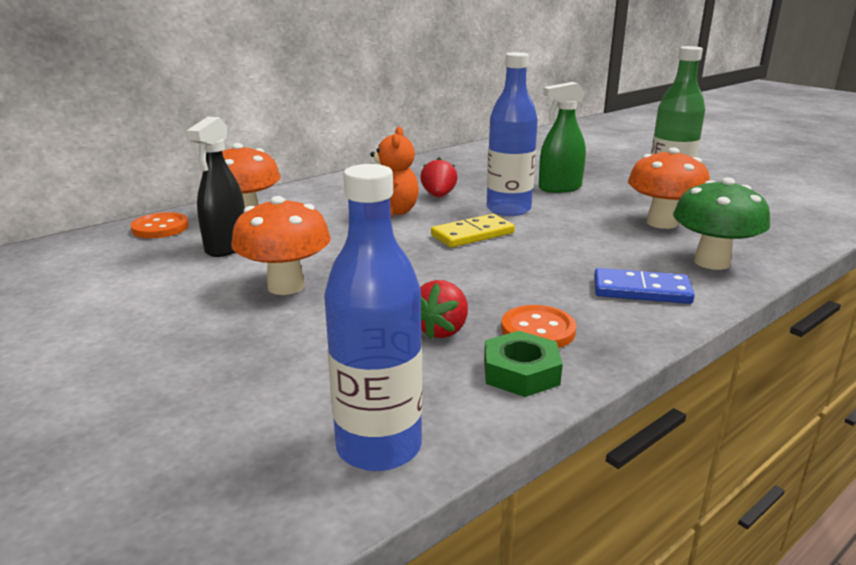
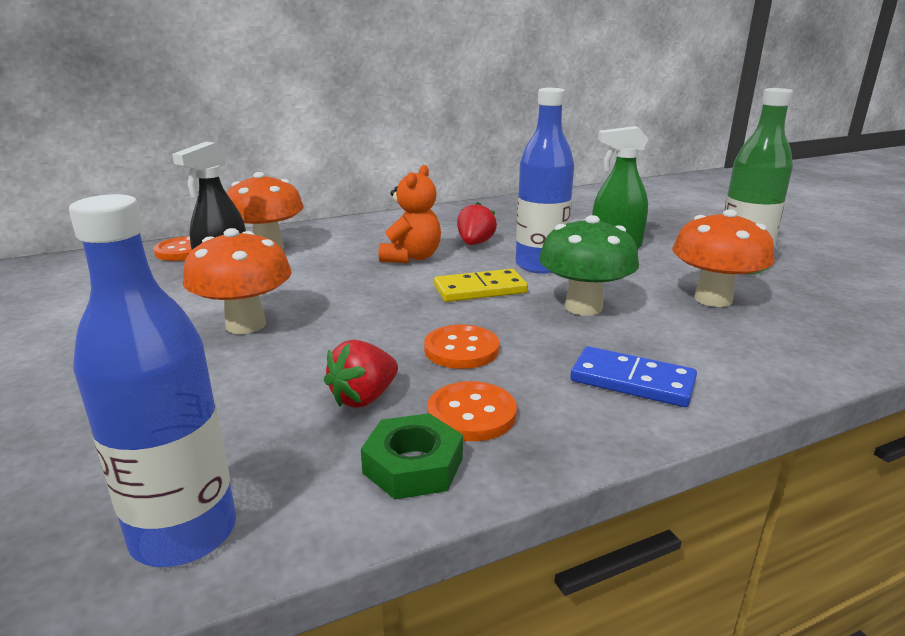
camera: 15 degrees right, 0 degrees up
(493, 283) = (461, 349): none -> orange button
(711, 262) = (747, 356): green mushroom -> green mushroom (583, 307)

